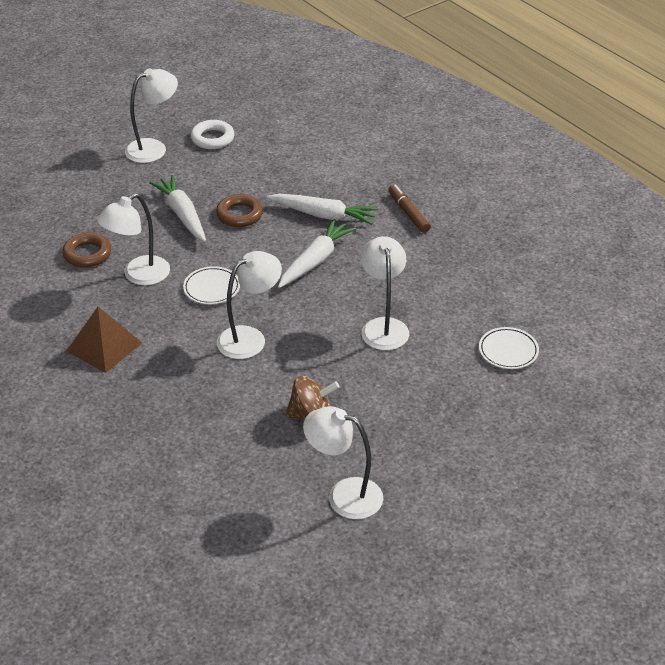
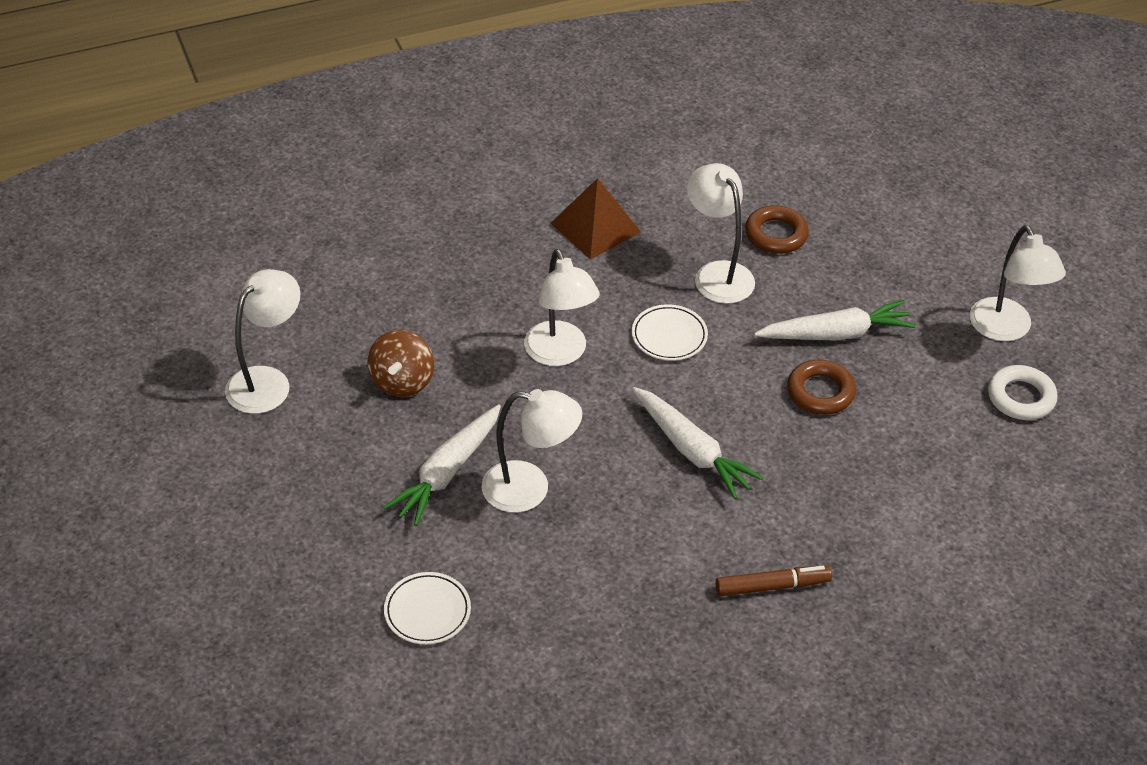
camera: 105 degrees right, 5 degrees up
(324, 215) = (794, 484): white carrot -> white carrot (447, 472)

